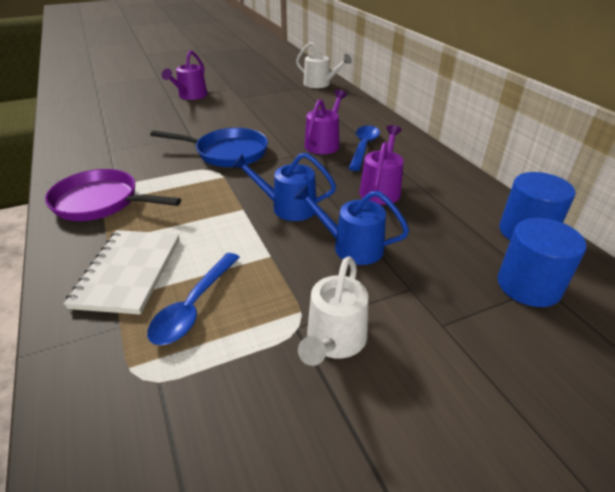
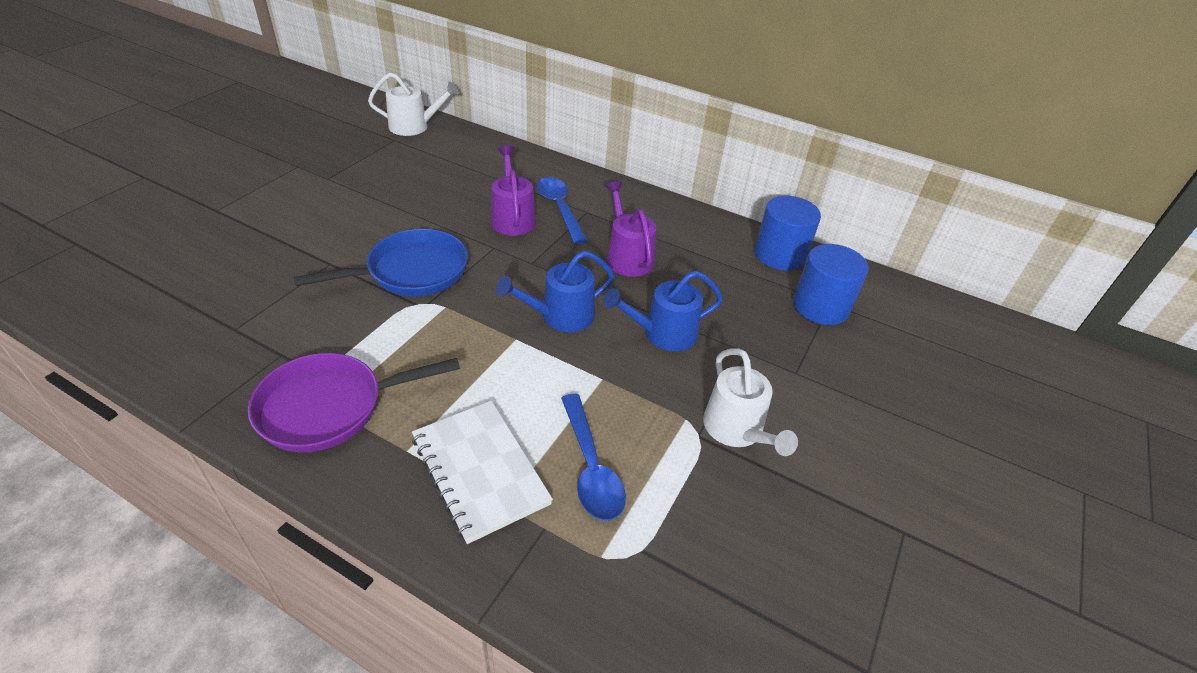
camera: 40 degrees left, 5 degrees up
(190, 96) = (247, 197): purple watering can -> none

